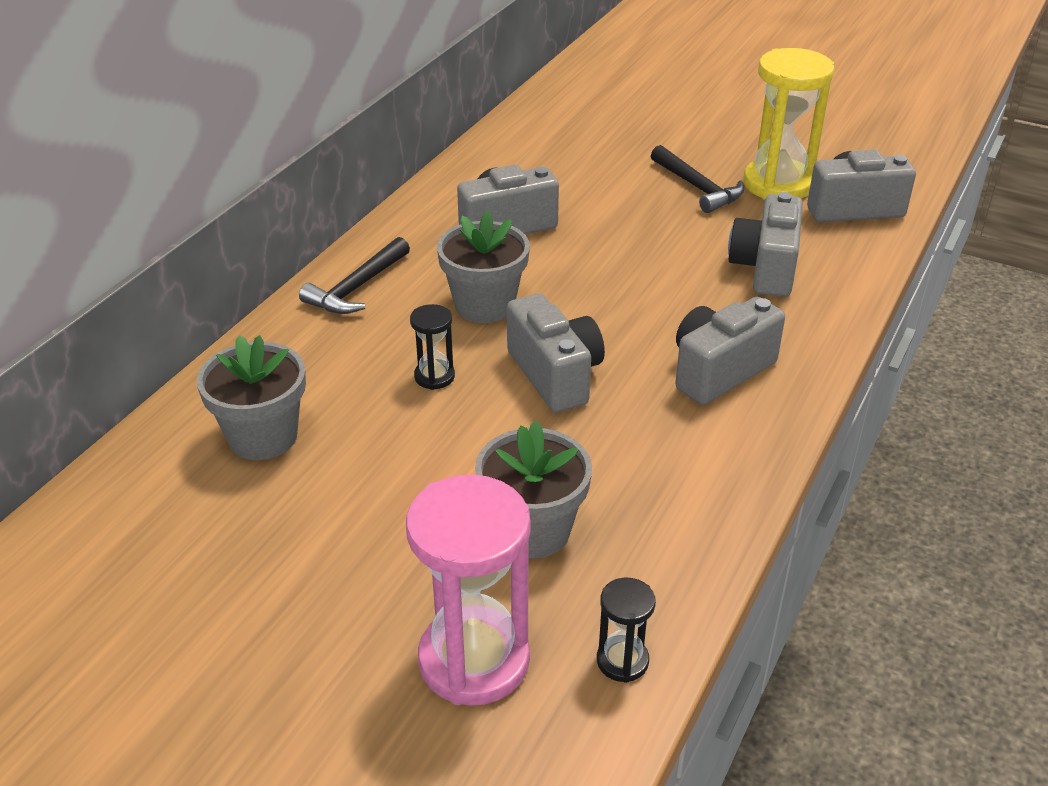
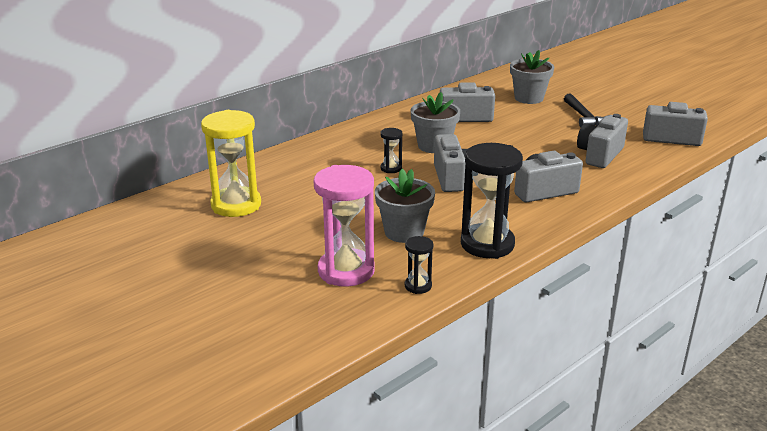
camera: 20 degrees right, 10 degrees down
(263, 437) = (295, 176): grey flower pot -> grey flower pot (529, 98)
(357, 288) = (373, 129): black hammer -> none
(690, 522) = (487, 244): none -> black hourglass
(777, 184) = (632, 122): yellow hourglass -> yellow hourglass (236, 205)

